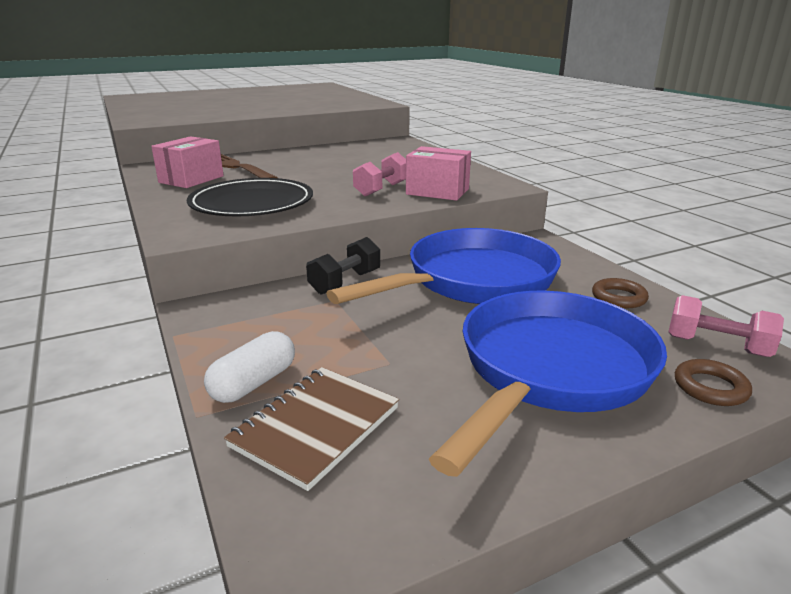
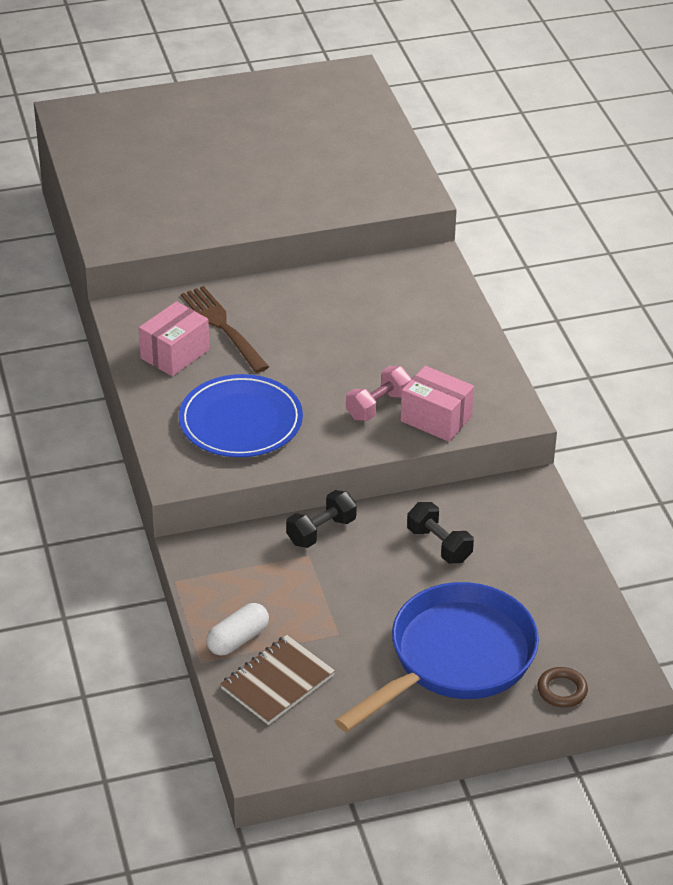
camera: 10 degrees right, 15 degrees up
(252, 203) = (241, 421): black plate -> blue plate
(473, 281) = (439, 545): blue pan -> black dumbbell
(618, 297) = (559, 587): brown ring -> none
(717, 346) = (600, 653): pink dumbbell -> none

